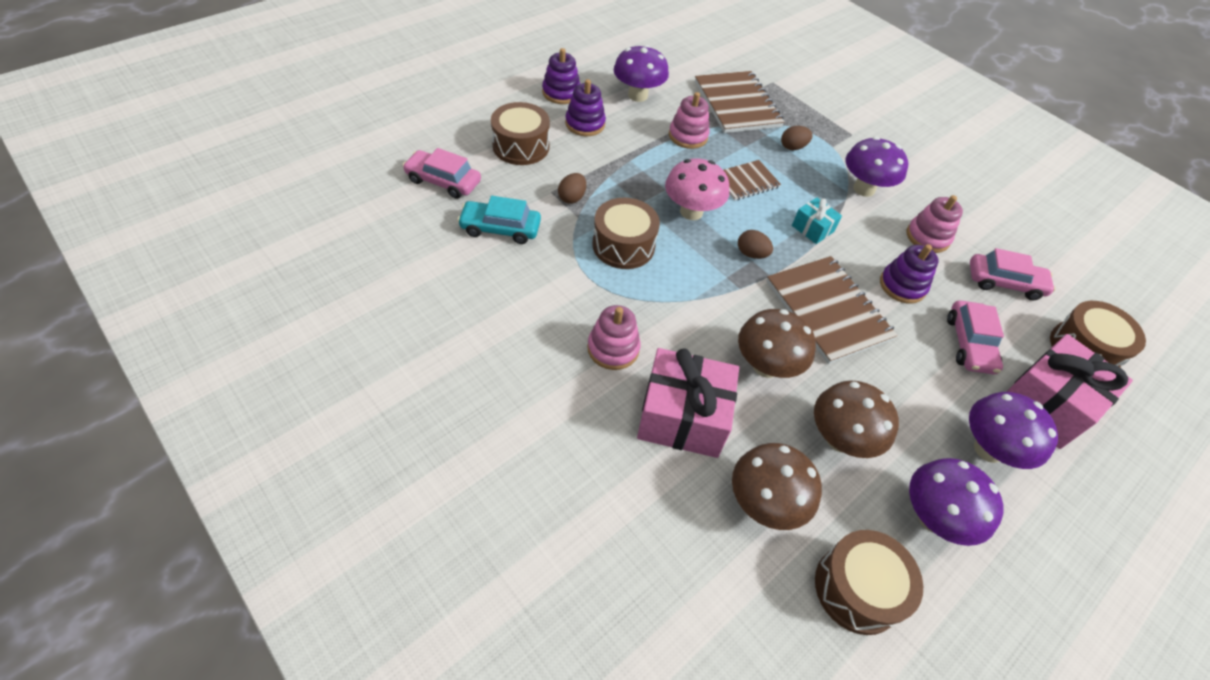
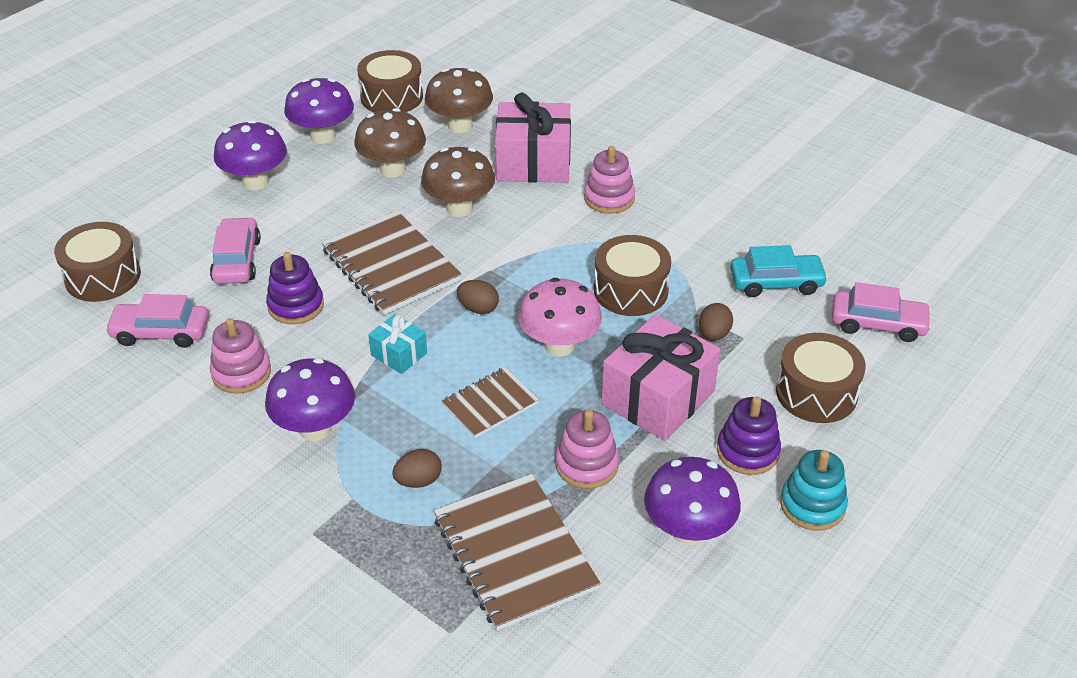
camera: 175 degrees right, 10 degrees down
(561, 93) = (812, 505): purple stacking toy -> turquoise stacking toy
(1046, 404) = (178, 222): pink gift -> pink gift (658, 398)

